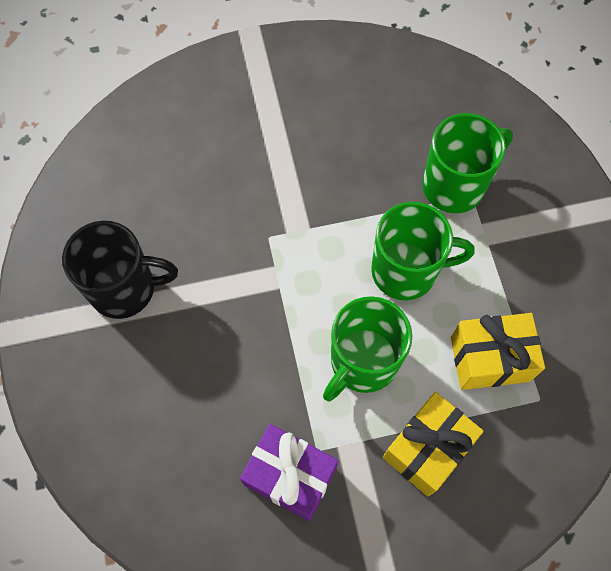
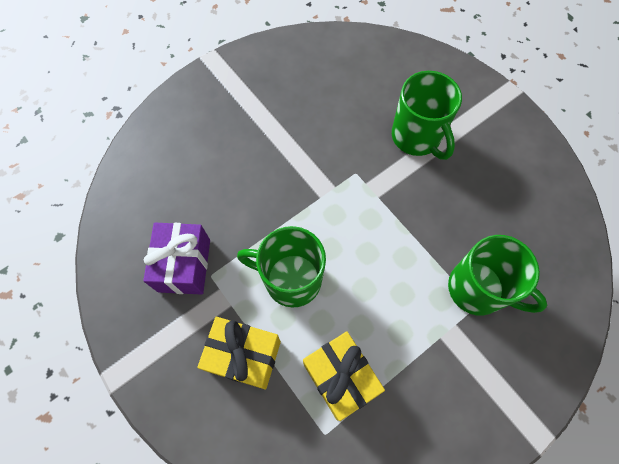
camera: 65 degrees right, 0 degrees up
(124, 288) = (271, 104): black mug -> none
(406, 271) = (381, 281): green mug -> green mug (416, 137)

